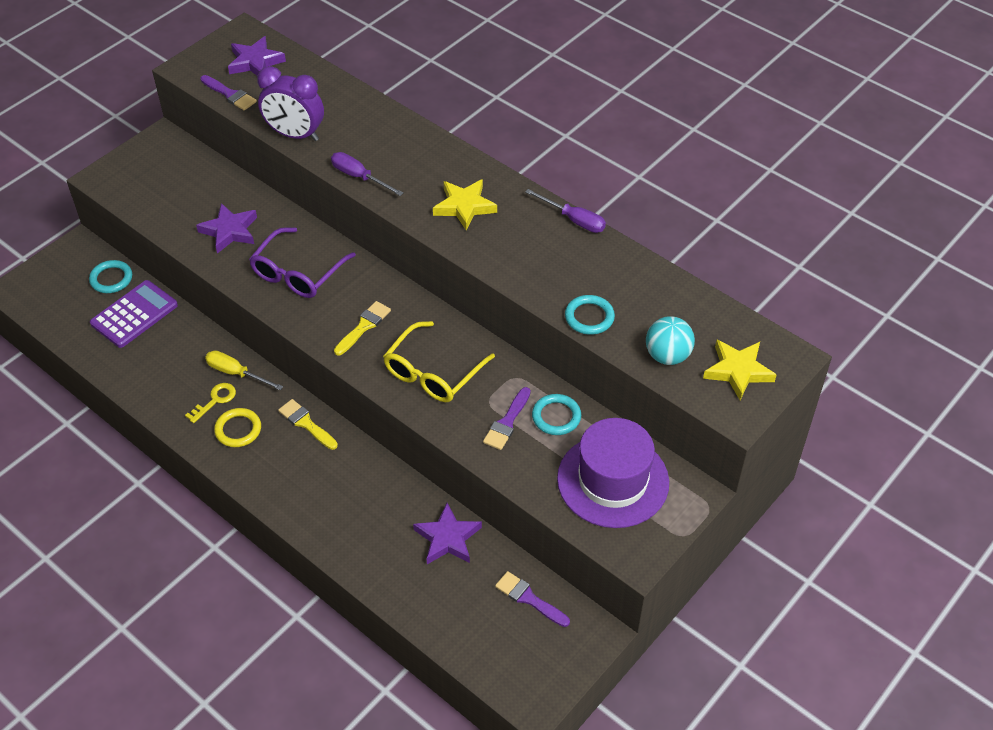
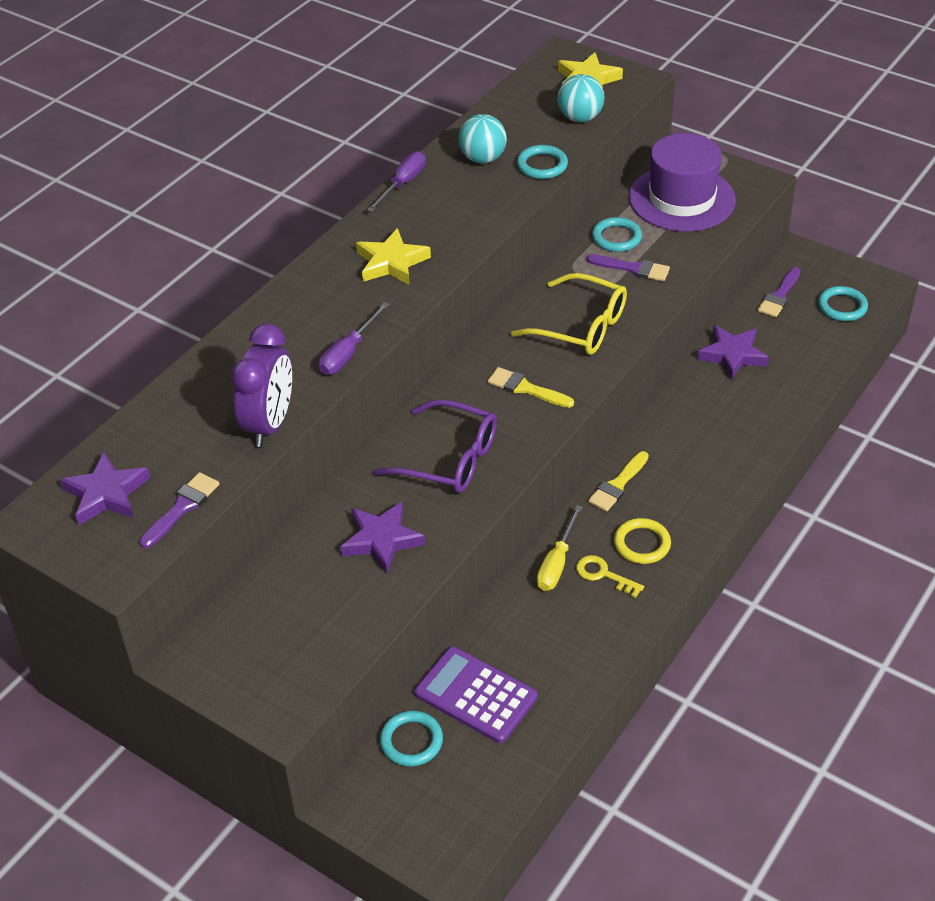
camera: 95 degrees left, 5 degrees down
(503, 653) = (842, 306): none -> turquoise ring
(606, 276) = (483, 158): none -> turquoise ball

